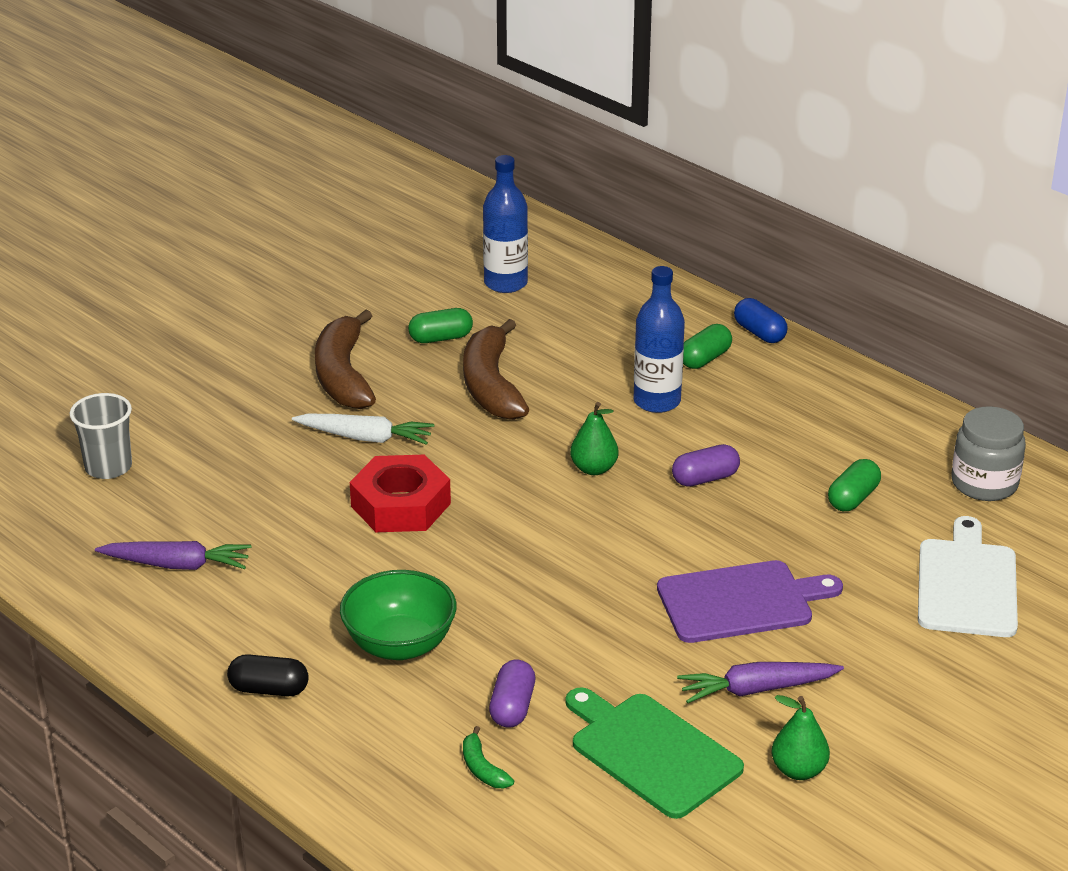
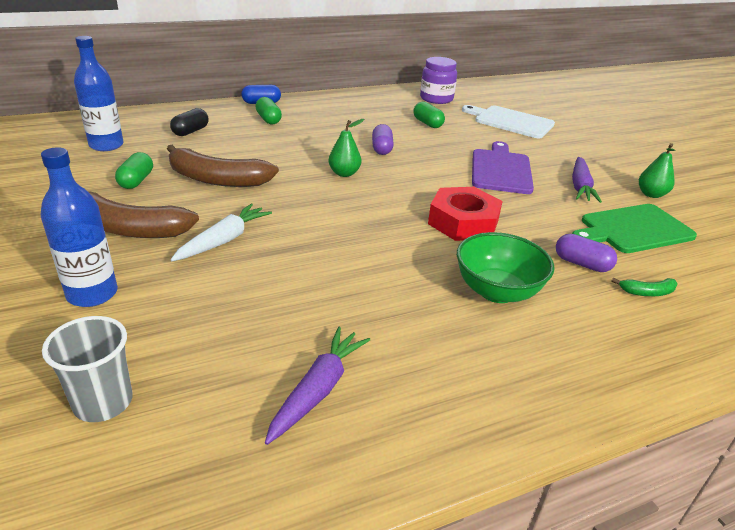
camera: 70 degrees left, 0 degrees up
(269, 689) = (534, 374): black capsule -> black capsule (190, 131)
(400, 505) = (324, 247): red nut -> red nut (463, 222)
(657, 401) = (294, 140): blue bottle -> blue bottle (92, 294)
(984, 483) = (436, 99): grey jar -> purple jar

